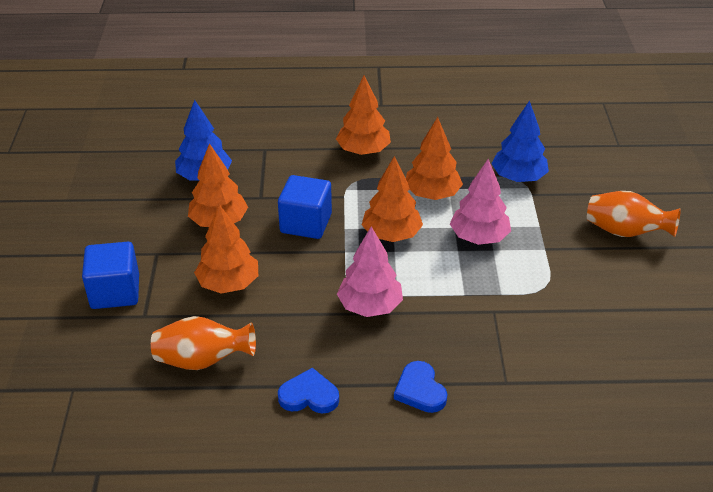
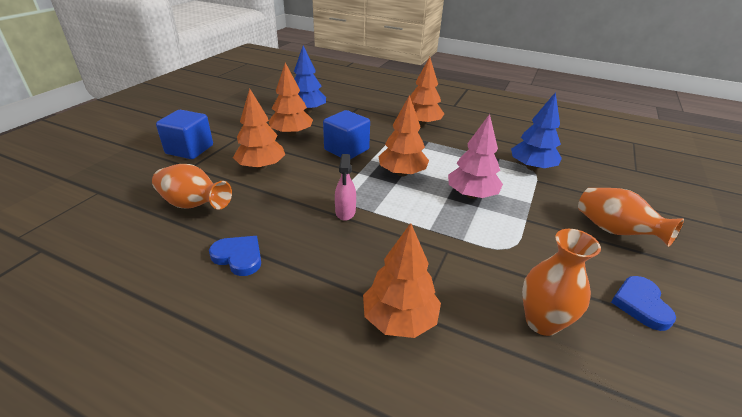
camera: 25 degrees right, 5 degrees down
(370, 306) = (345, 212): pink tree -> pink spray bottle
(420, 390) = (331, 289): blue heart -> blue heart (640, 304)
(432, 194) = (453, 159): orange tree -> orange tree (399, 319)
(604, 347) = (542, 322): none -> orange vase

